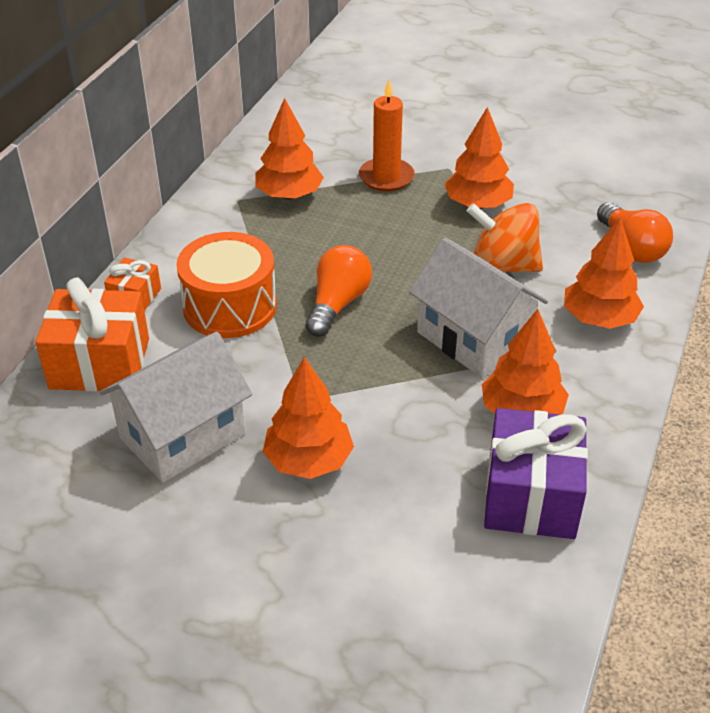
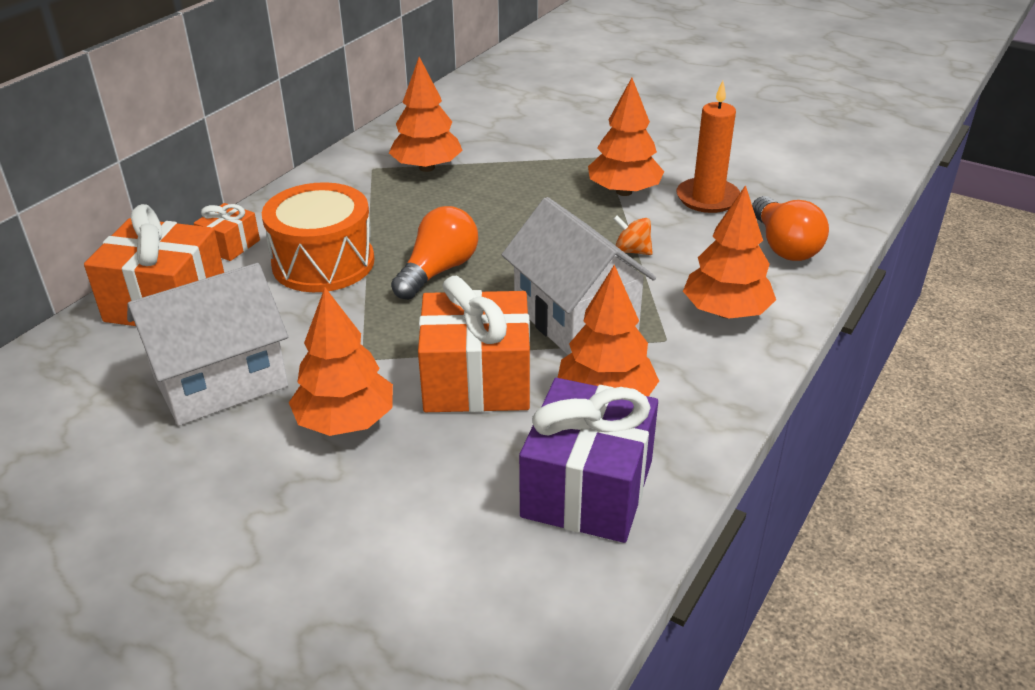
camera: 10 degrees right, 5 degrees down
(386, 177) = (534, 160): orange candle -> orange candle (707, 198)
(408, 408) = (476, 380): none -> orange gift
(502, 266) = (632, 251): orange spinning top -> orange spinning top, size x0.48

